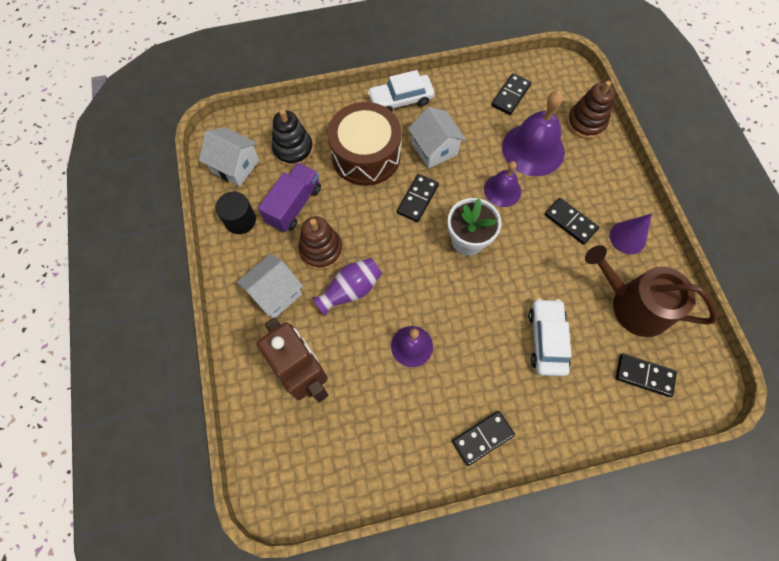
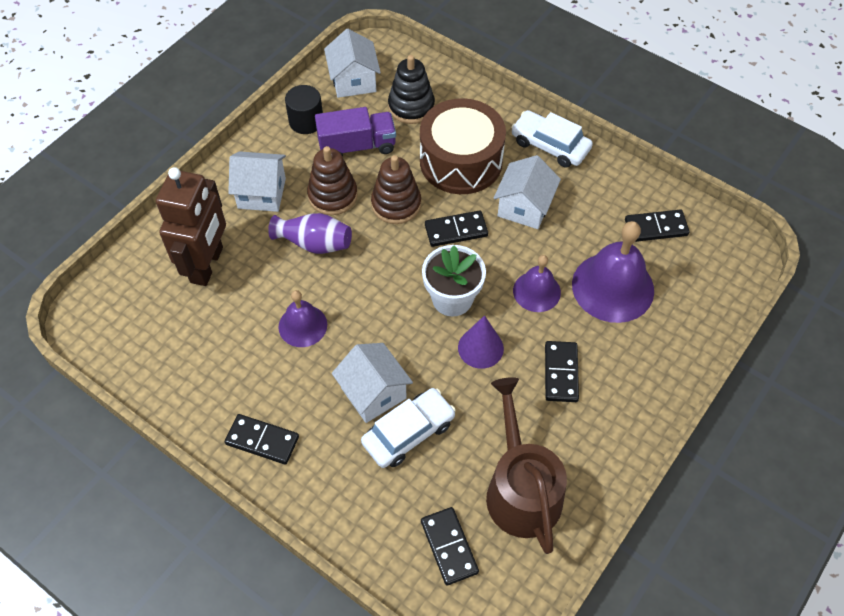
camera: 50 degrees right, 10 degrees down
(501, 339) = (373, 393): none -> white house
(586, 123) = (697, 313): brown stacking toy -> brown stacking toy (396, 204)
(627, 237) = (596, 437): purple cone -> purple cone (480, 348)

